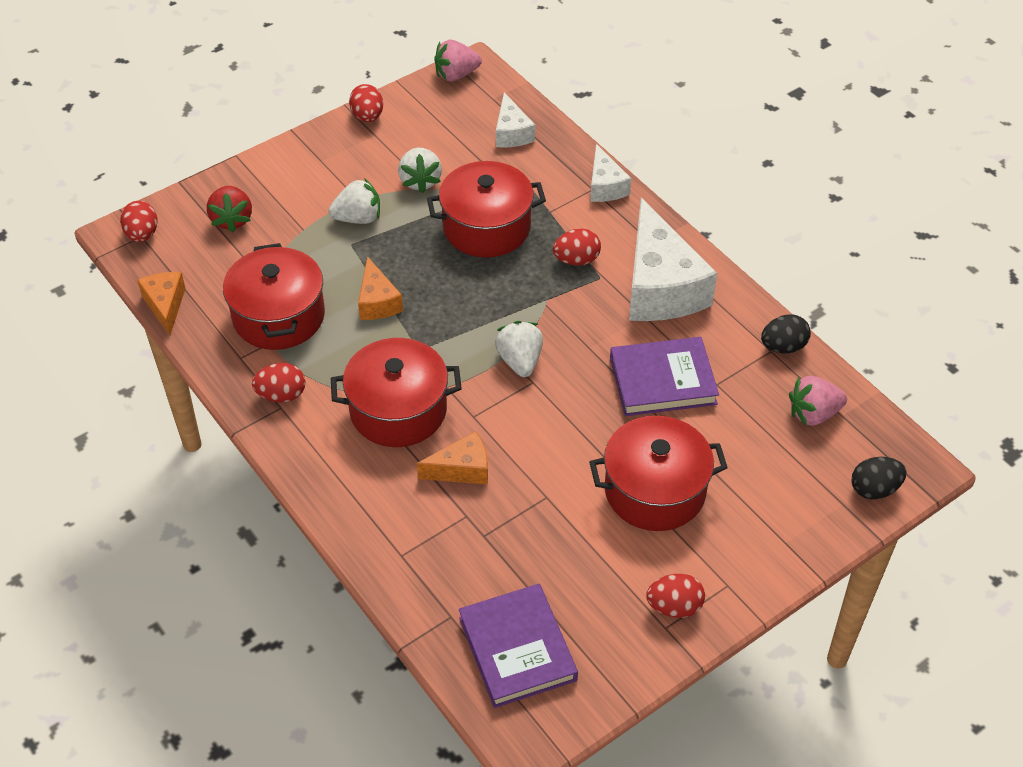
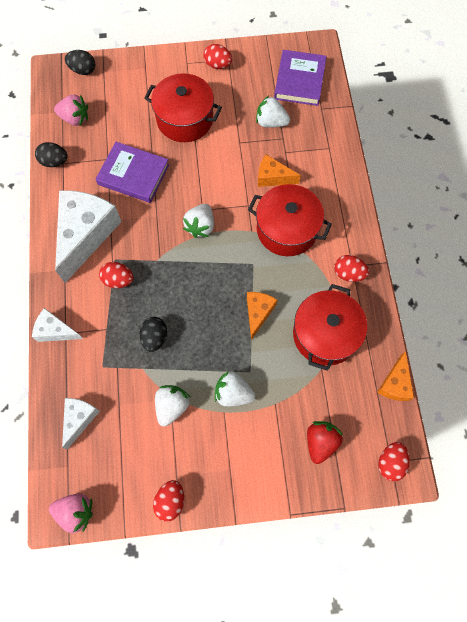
camera: 150 degrees left, 20 degrees up
(486, 227) = (155, 337): red pot -> black egg
(518, 551) = (271, 122): none -> white strawberry
(605, 186) = (55, 331): white cheese -> white cheese turned 90 degrees counterclockwise

